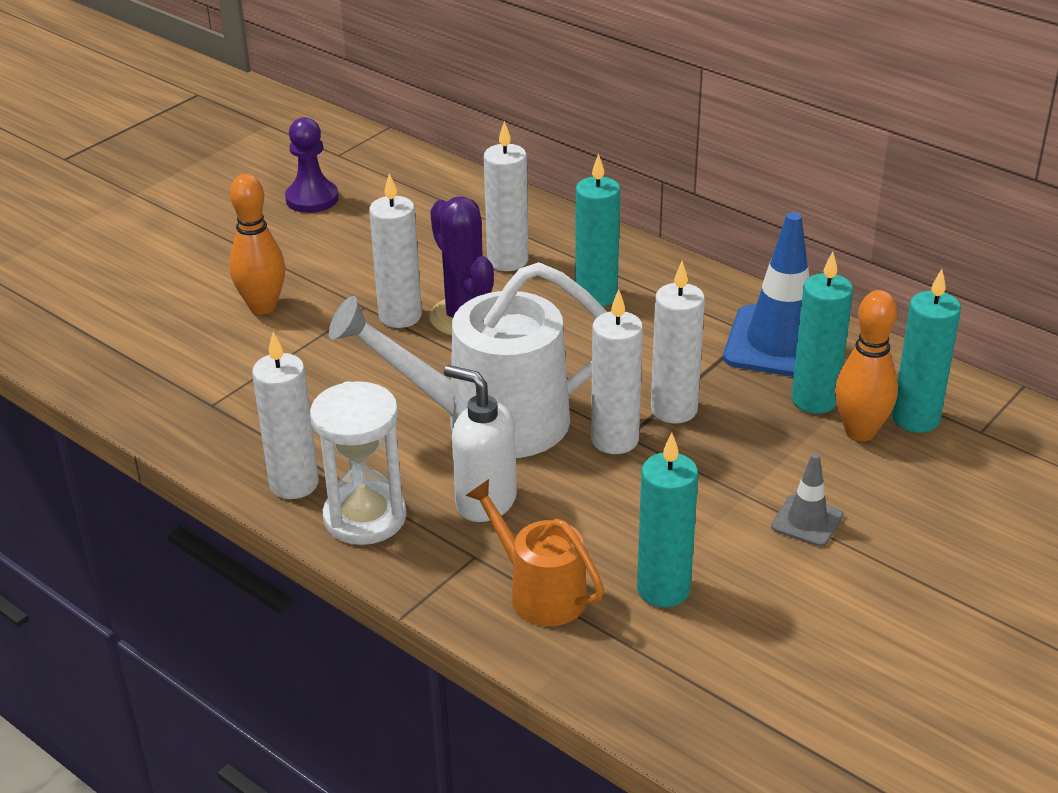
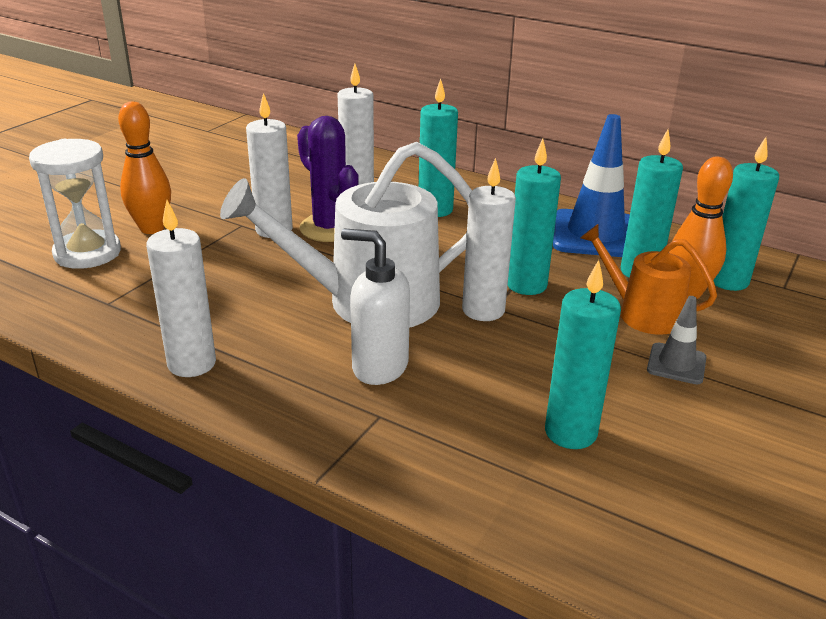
camera: 10 degrees left, 5 degrees down
(312, 199) = (189, 157): purple pawn -> none
(365, 517) = (265, 388): white hourglass -> white hourglass (87, 253)
(540, 592) = (453, 444): orange watering can -> orange watering can (642, 314)
(674, 410) = (526, 285): white candle -> turquoise candle

